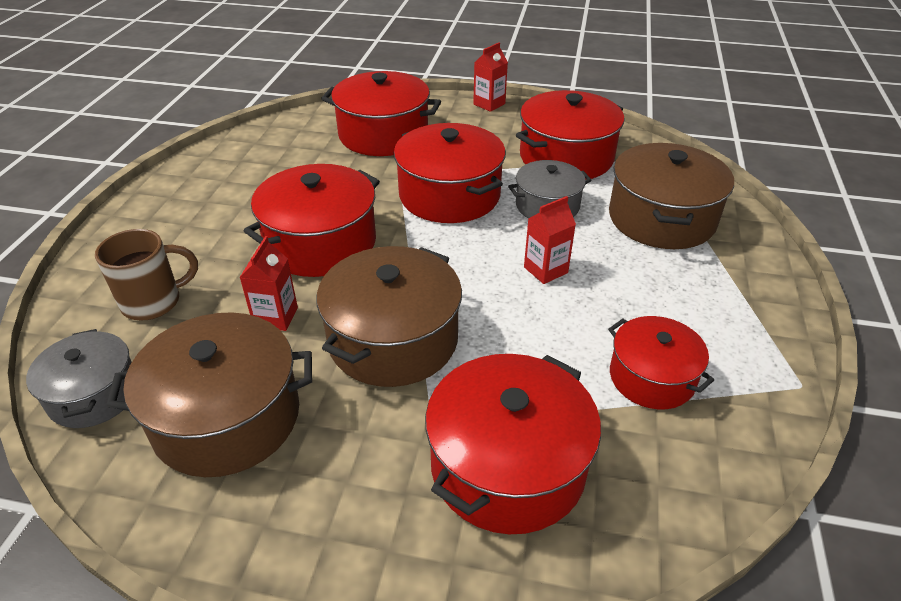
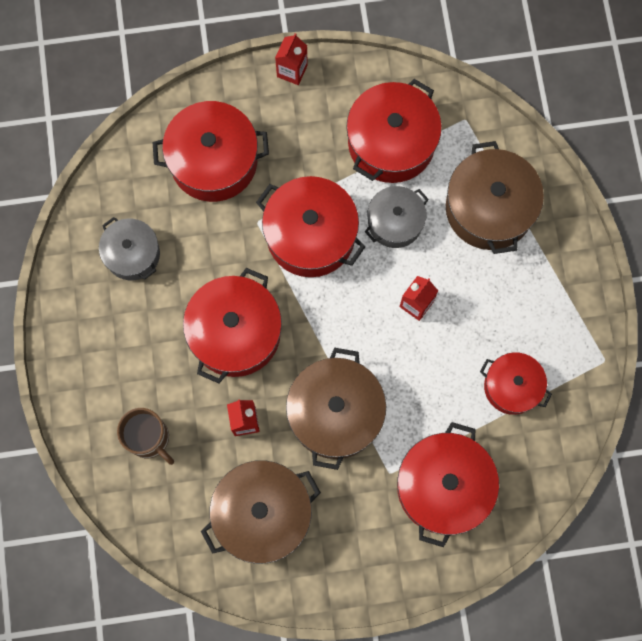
camera: 20 degrees left, 35 degrees up
(94, 394) = (168, 528): grey pot -> grey pot (132, 254)
(153, 302) = (149, 438): brown mug -> brown mug turned 90 degrees clockwise

